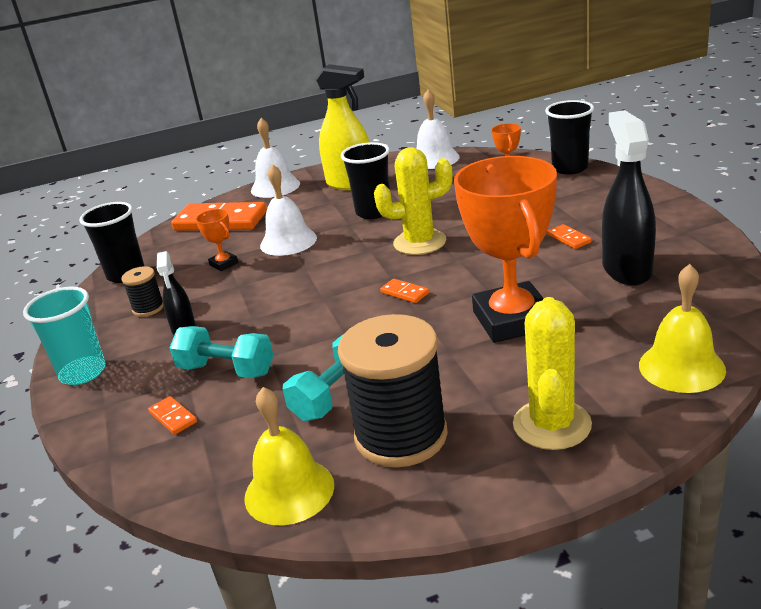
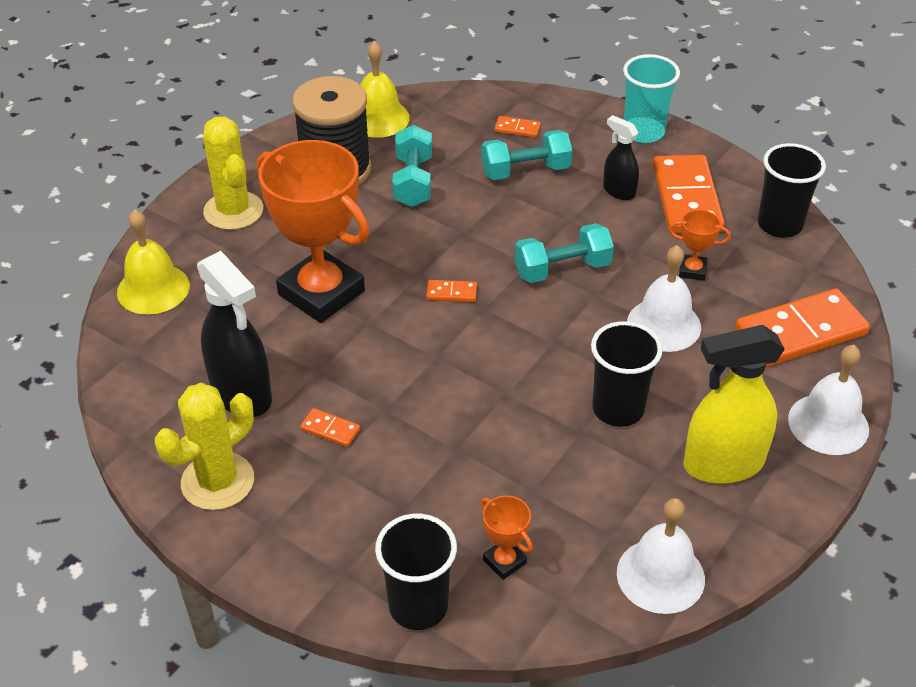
camera: 140 degrees right, 15 degrees up
(148, 308) = (687, 198): black spool -> orange domino
(305, 287) = (562, 269): none -> turquoise dumbbell
(419, 242) = (503, 370): yellow cactus -> yellow cactus (217, 481)

